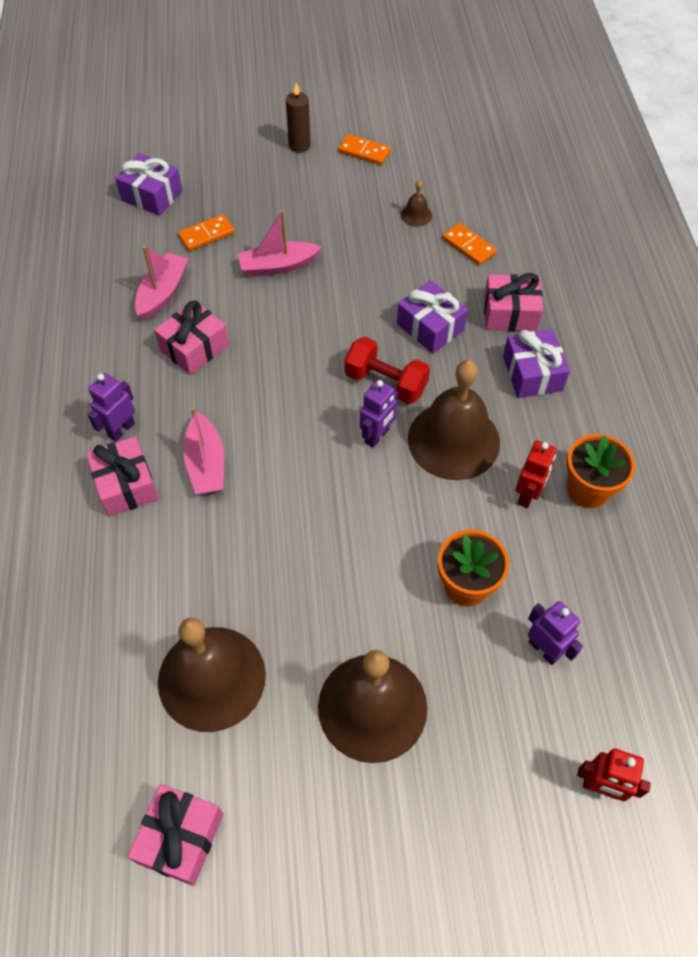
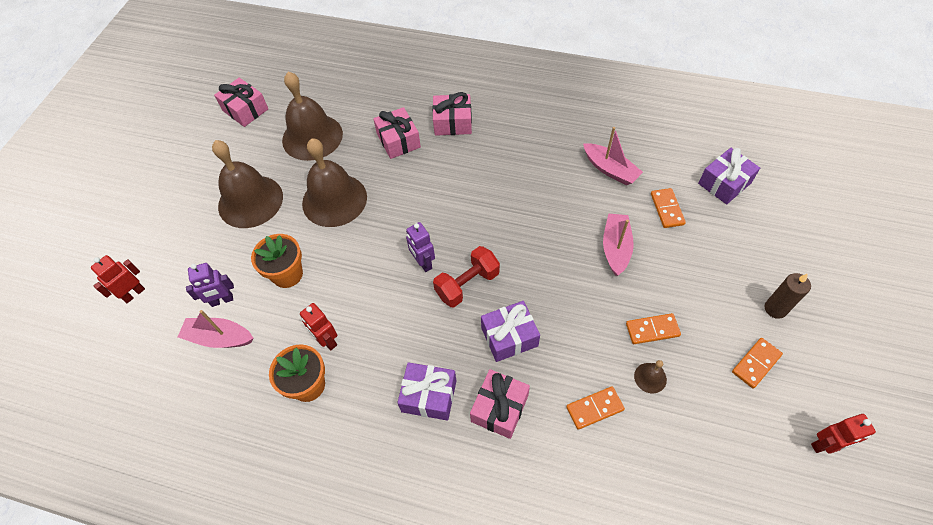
camera: 115 degrees right, 0 degrees up
(121, 430) = (495, 127): purple robot -> none
(194, 347) = (549, 177): pink gift -> pink gift (398, 140)
(206, 463) = (449, 163): pink boat -> pink boat (219, 338)
(365, 222) = (652, 330): none -> orange domino
(417, 109) = (824, 445): none -> red robot
(453, 440) = (395, 310): brown bell -> brown bell (334, 200)

